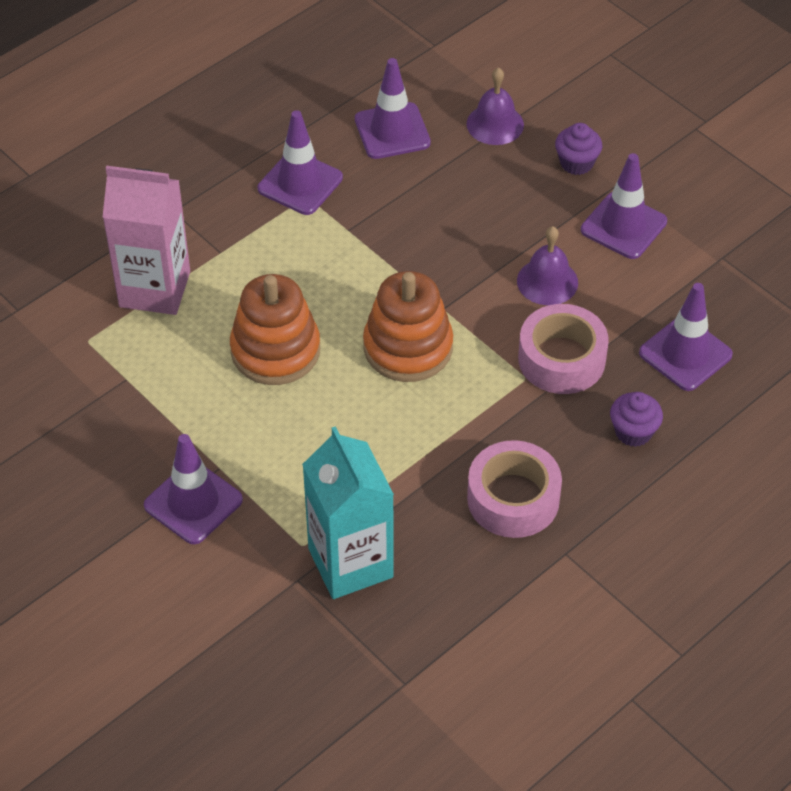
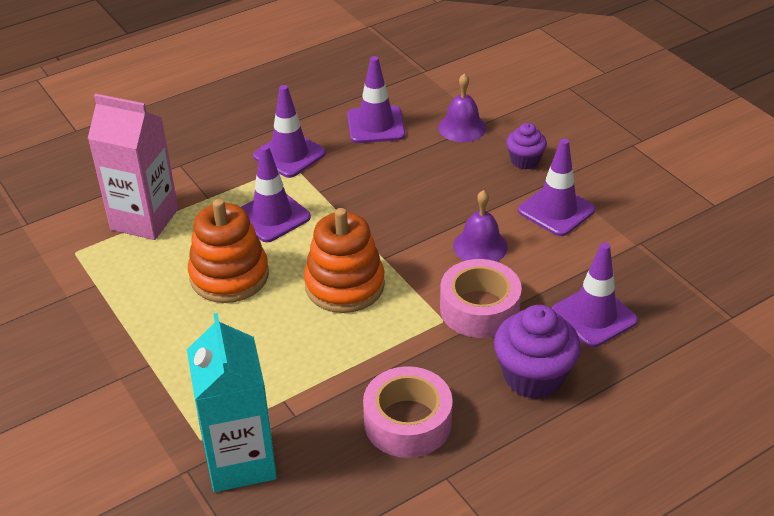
camera: 10 degrees right, 10 degrees down
(193, 503) = (116, 391): purple traffic cone -> purple traffic cone (272, 216)
(633, 432) = (533, 376): purple cupcake -> purple cupcake, size x1.71

